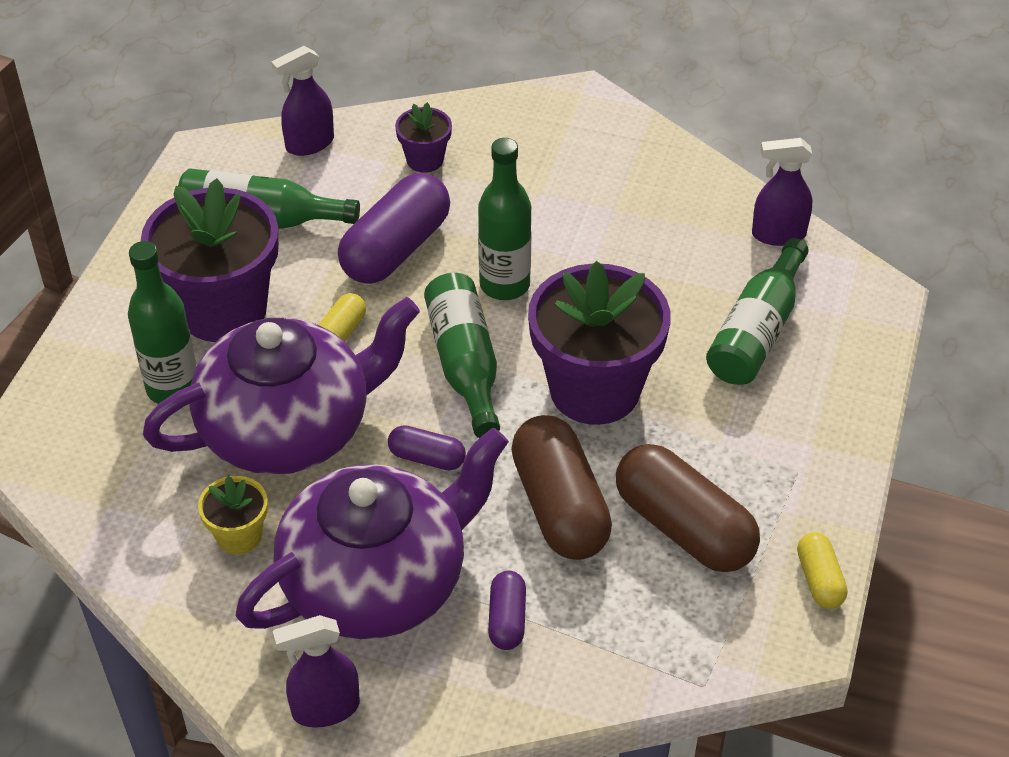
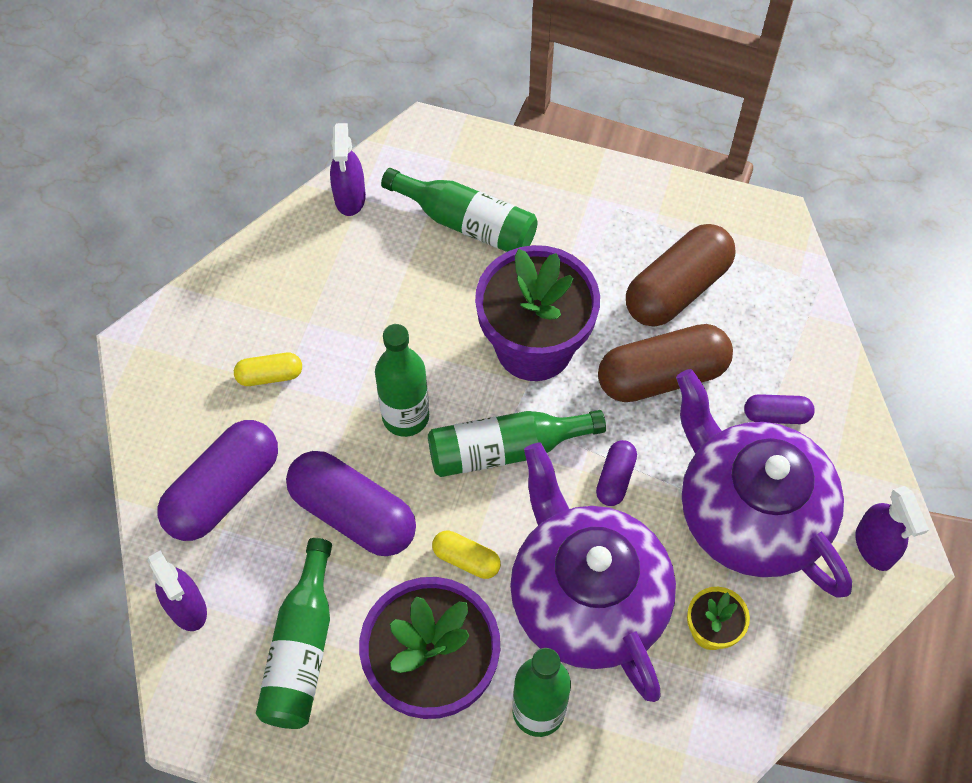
camera: 90 degrees left, 15 degrees up
(425, 160) = (223, 490): purple flower pot -> purple capsule
(819, 580) = (719, 204): yellow capsule -> yellow capsule (270, 375)

